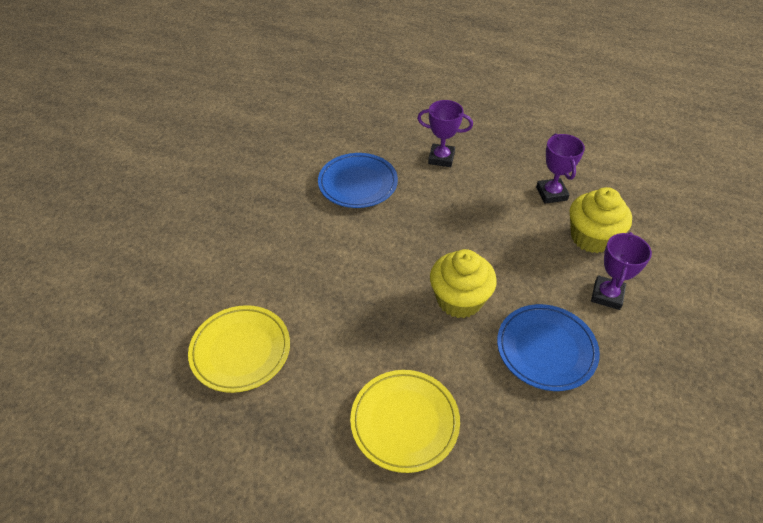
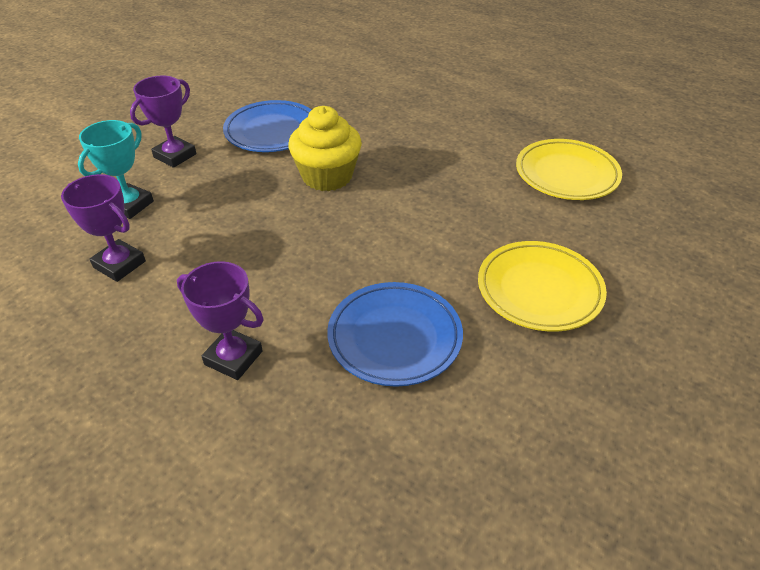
camera: 165 degrees left, 5 degrees down
(404, 422) = (420, 113): yellow plate -> yellow plate (539, 290)
(551, 193) = (119, 264): purple trophy -> purple trophy turned 60 degrees counterclockwise
(591, 237) = (130, 205): yellow cupcake -> turquoise trophy

